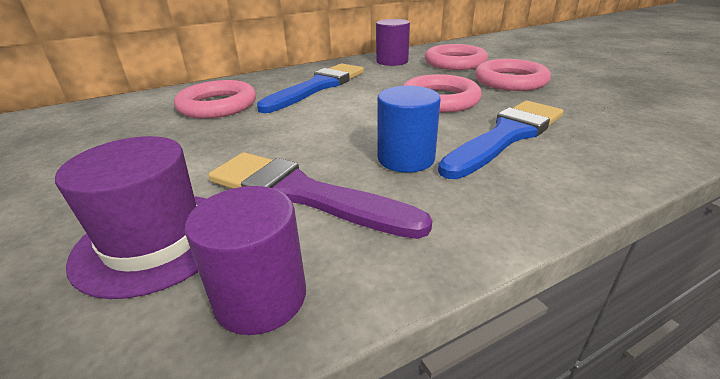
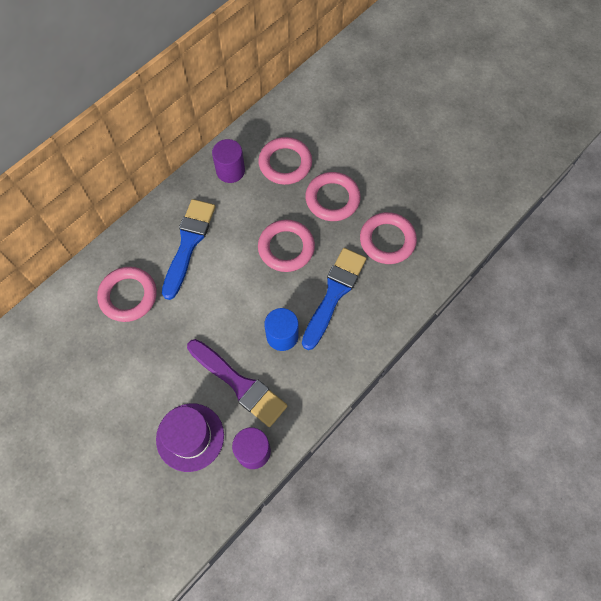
camera: 20 degrees left, 35 degrees up
(302, 194) = (239, 384): purple brush -> purple brush turned 150 degrees counterclockwise
(595, 109) = (387, 240): none -> pink ring

